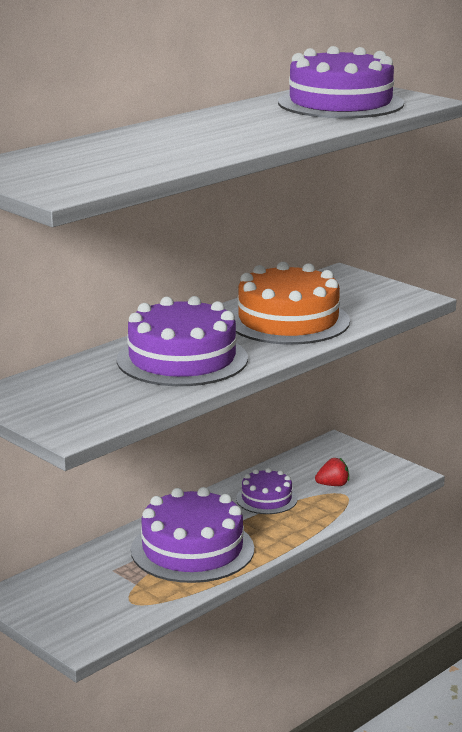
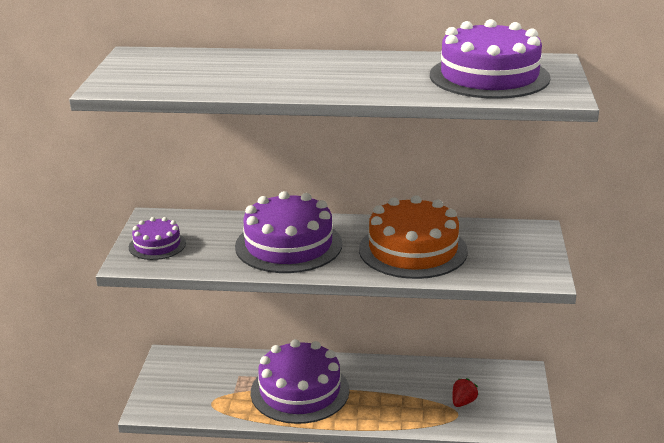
camera: 50 degrees right, 5 degrees up
(266, 499) = (403, 385): purple cake -> purple cake (157, 245)
(333, 485) = (463, 402): red strawberry -> red strawberry turned 90 degrees counterclockwise

